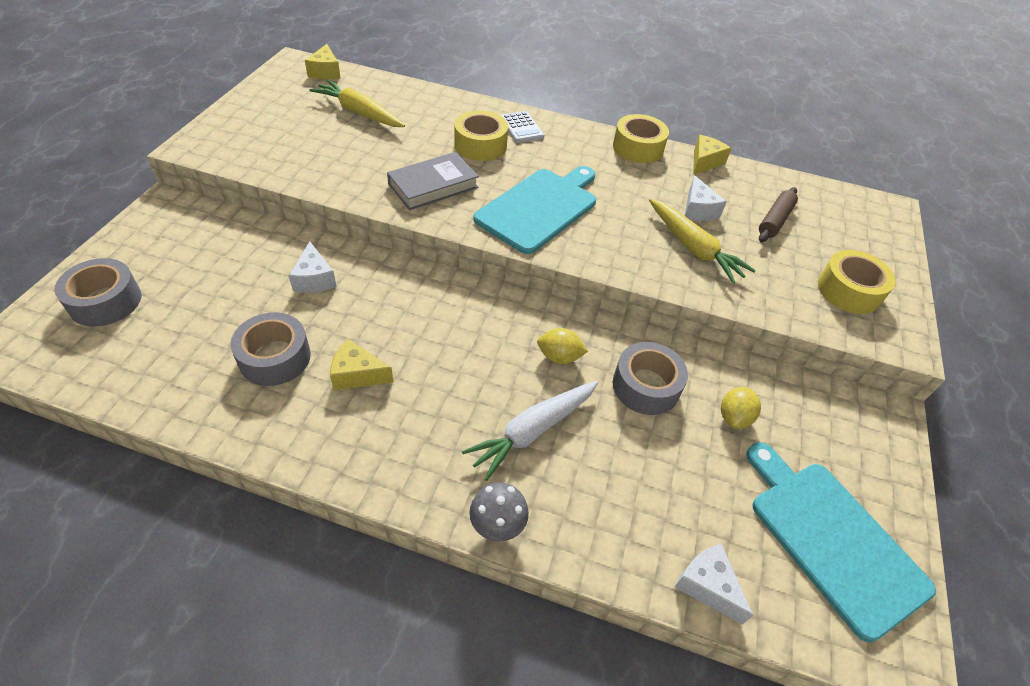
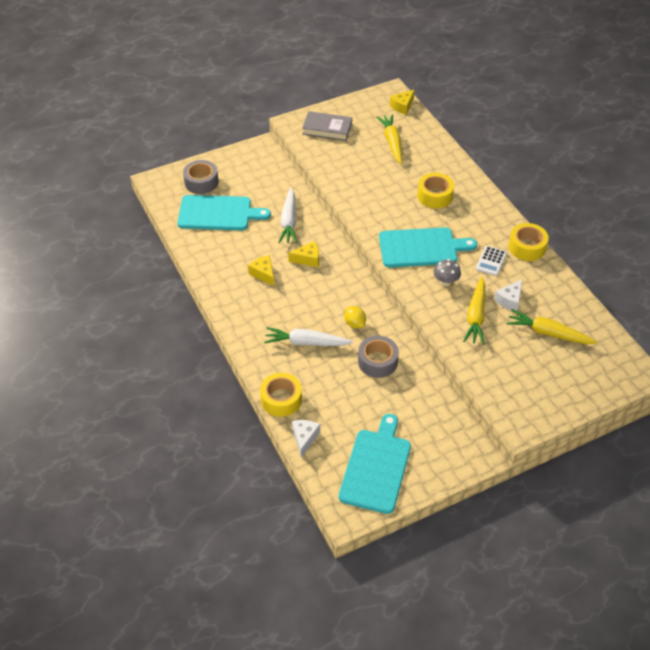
camera: 50 degrees right, 0 degrees up
(185, 331) = (218, 213): none -> turquoise cutting board
(275, 357) = (240, 246): grey tape -> none
(314, 279) = (289, 221): white cheese -> white carrot
(433, 186) = (382, 205): grey book -> grey book (327, 129)
(497, 525) = (254, 362): grey mushroom -> grey mushroom (445, 282)
(521, 128) = (472, 198): white calculator -> white calculator (491, 261)
(704, 162) = (557, 278): yellow cheese -> yellow cheese (308, 259)
(734, 417) = (400, 401): yellow lemon -> none
(775, 220) = (548, 333): brown rolling pin -> yellow carrot
(849, 290) = (531, 389): yellow tape -> yellow tape (281, 399)

